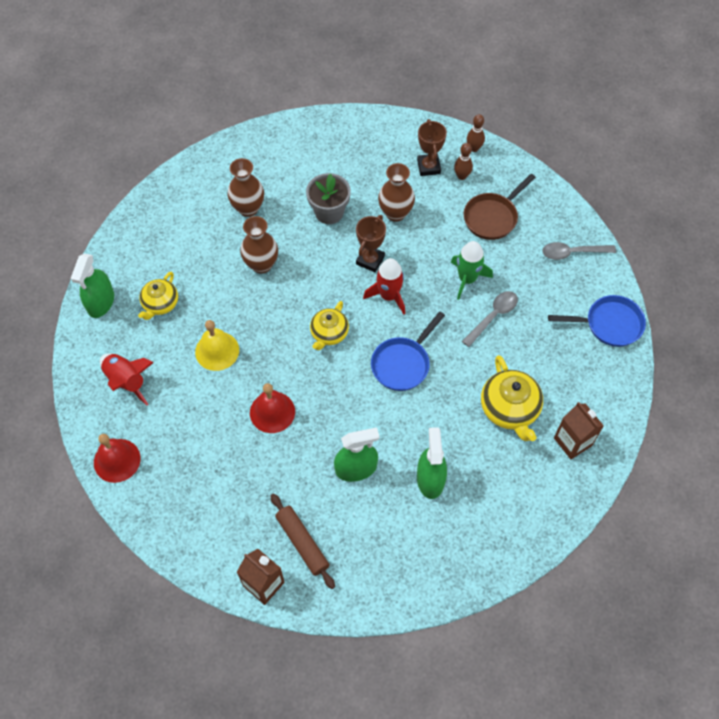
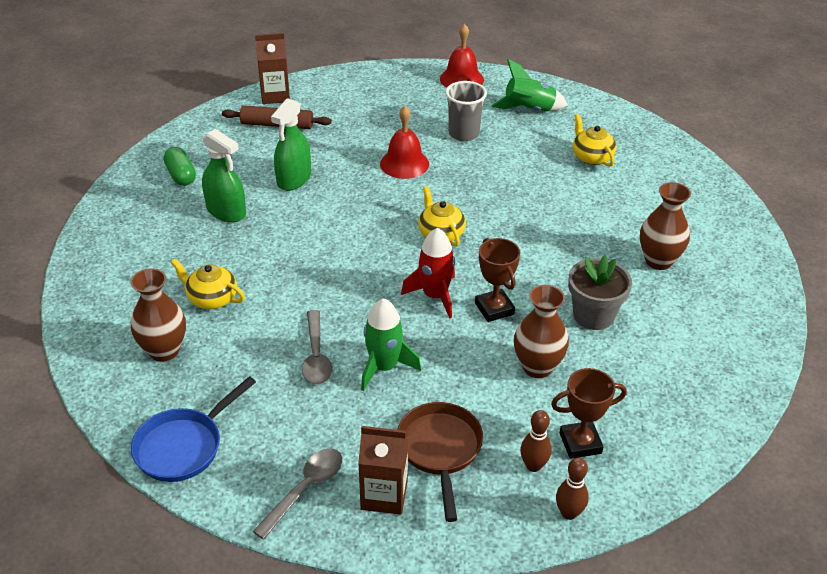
camera: 130 degrees right, 20 degrees down
(101, 302) = (629, 129): green spray bottle -> none
(127, 381) = (529, 110): red rocket -> green rocket
(199, 402) = (463, 133): none -> grey cup
(217, 351) = (503, 164): yellow bell -> none
(261, 264) = (572, 233): brown vase -> brown vase (164, 350)
(403, 364) = (349, 260): blue pan -> none
(424, 550) = (181, 175): none -> green capsule
(428, 167) = (580, 443): brown trophy -> brown trophy turned 45 degrees counterclockwise
(509, 409) = (211, 298): yellow teapot -> yellow teapot, size x0.66
(572, 441) = (123, 318): brown carton -> brown carton (384, 495)

